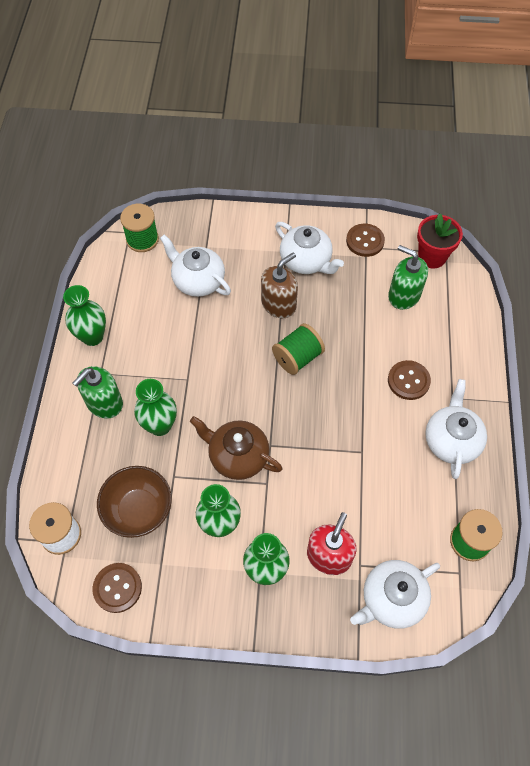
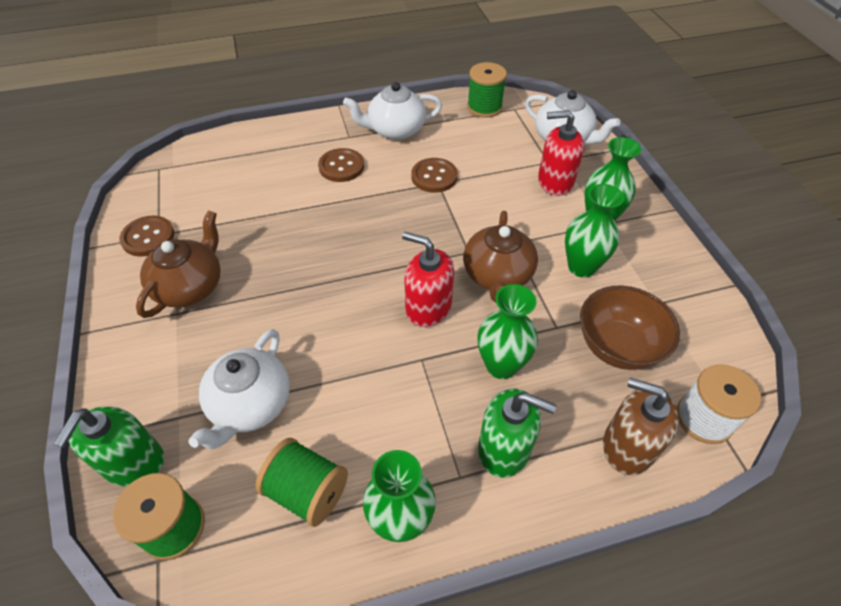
camera: 110 degrees left, 10 degrees down
(117, 588) = (711, 333): brown button -> brown button (434, 177)
(228, 397) = (428, 307): none -> red soap dispenser
(279, 304) = (270, 296): brown soap dispenser -> brown soap dispenser (627, 446)
(297, 357) = (345, 257): green spool -> green spool (307, 491)
(306, 261) = (190, 286): white teapot -> brown teapot
(404, 295) = (229, 189): green soap dispenser -> green soap dispenser (133, 462)
(432, 257) = (167, 177): red flower pot -> none

